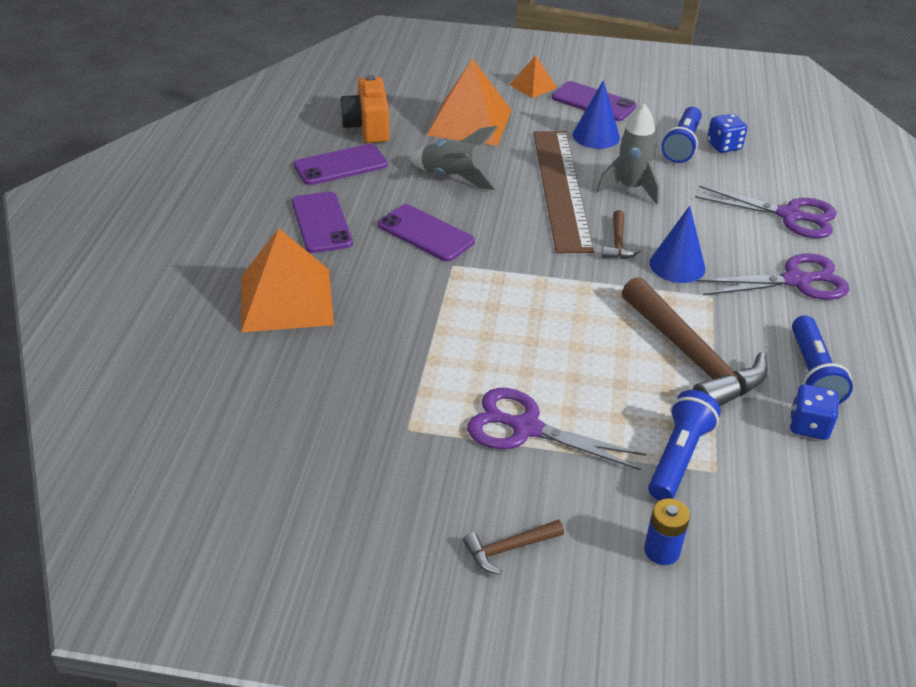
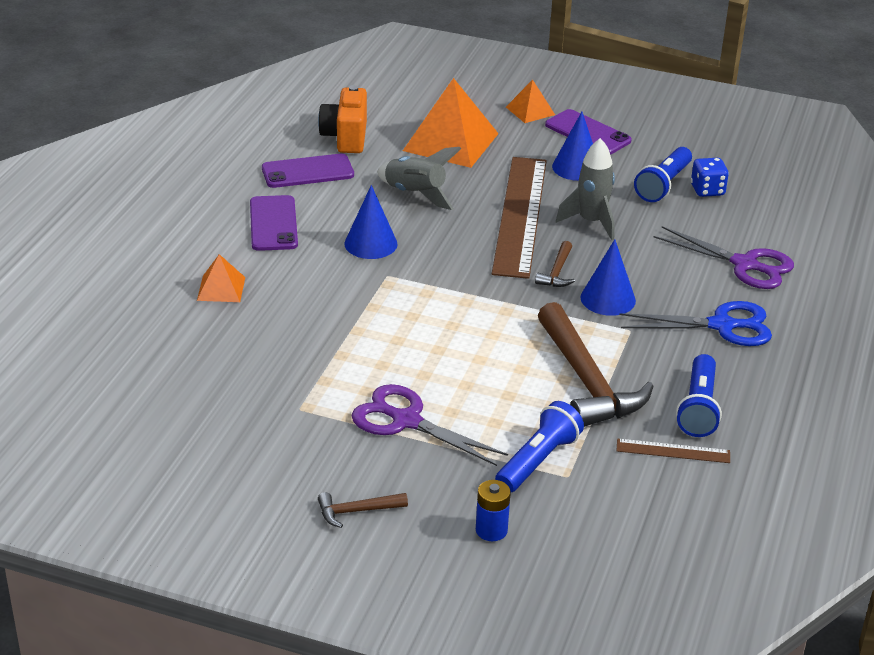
camera: 10 degrees right, 5 degrees down
(286, 299) = (221, 288): orange pyramid -> orange pyramid, size x0.51
(426, 233) = (371, 244): purple phone -> blue cone
(796, 281) = (722, 326): purple scissors -> blue scissors
(809, 426) = (673, 451): blue dice -> brown ruler

